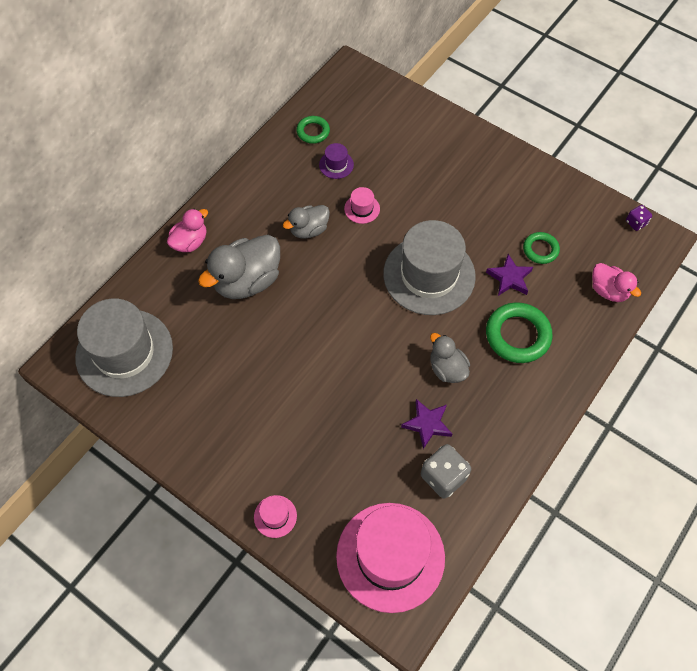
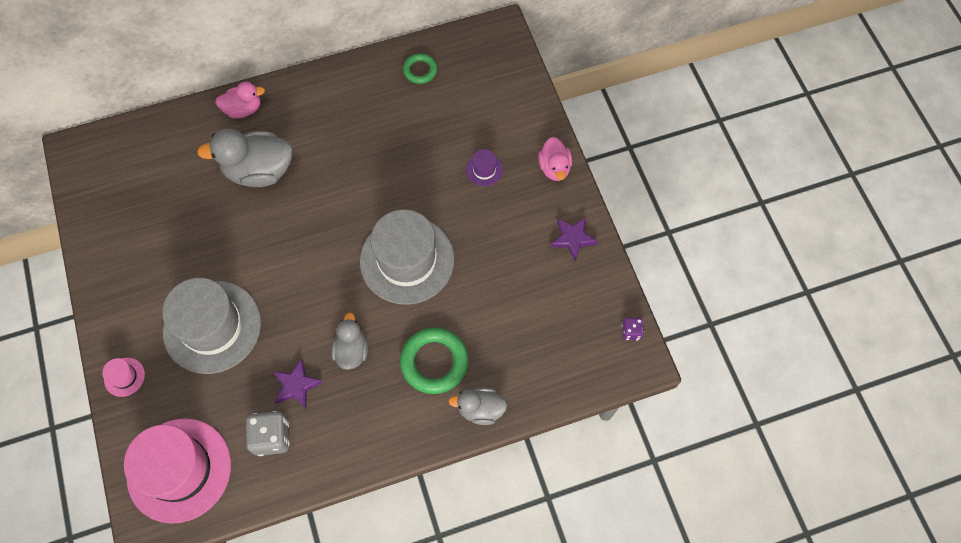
camera: 35 degrees right, 5 degrees up
(124, 352) = (124, 171): grey hat -> grey hat (212, 327)
(309, 230) = (343, 157): grey duck -> grey duck (480, 409)
(336, 165) = (414, 112): purple hat -> purple hat (484, 170)
(362, 209) = (402, 166): pink hat -> none
(509, 278) = (472, 308): purple star -> purple star (573, 239)
(540, 250) = (521, 300): green ring -> none
(608, 291) = (548, 376): pink duck -> pink duck (554, 168)

